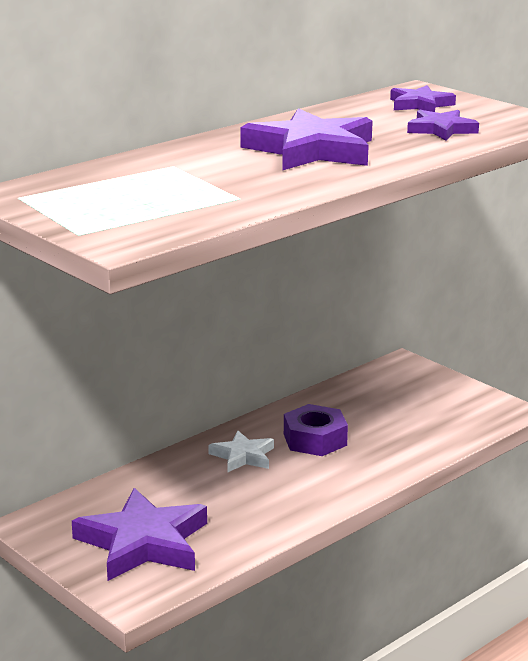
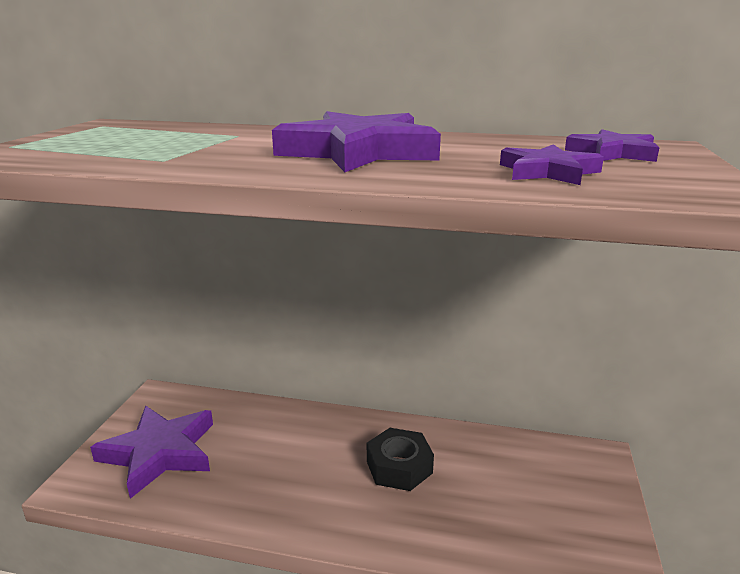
camera: 55 degrees right, 0 degrees up
(243, 456) = (332, 441): white star -> none
(315, 439) = (399, 467): purple nut -> black nut

